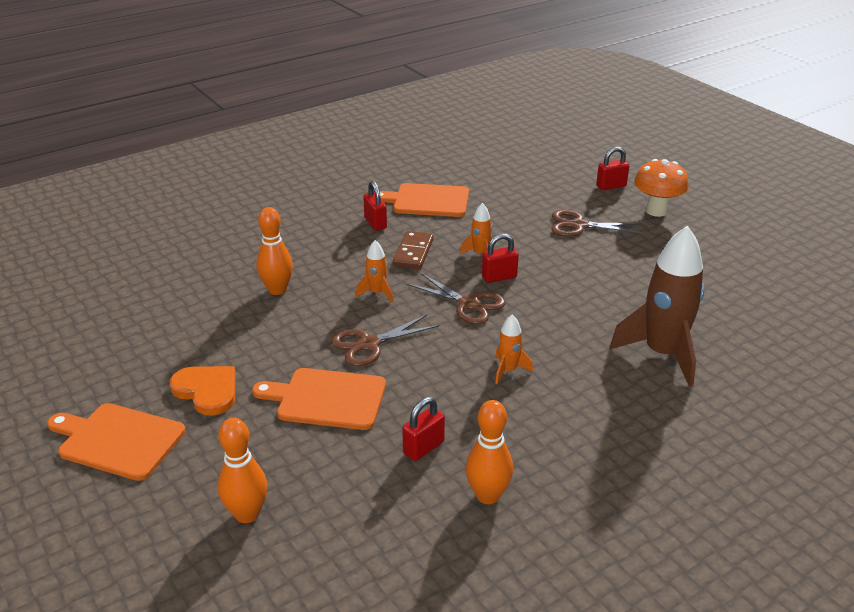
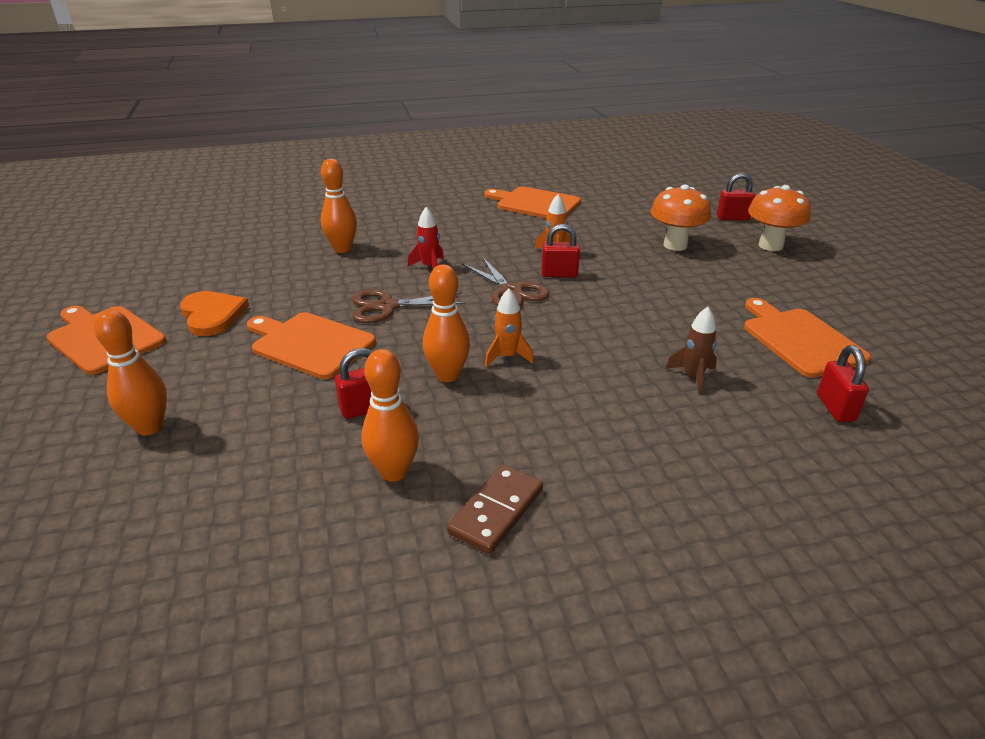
camera: 20 degrees right, 0 degrees up
(375, 223) = (472, 213): red padlock -> red padlock (835, 408)
(377, 293) = (429, 267): orange rocket -> red rocket
(413, 252) = (490, 241): brown domino -> brown domino (496, 511)
(470, 400) = (447, 375): none -> orange bowling pin
(579, 226) = (675, 245): brown scissors -> orange mushroom
(662, 354) = (693, 376): brown rocket -> brown rocket, size x0.46
(722, 301) = (800, 340): none -> orange cutting board

